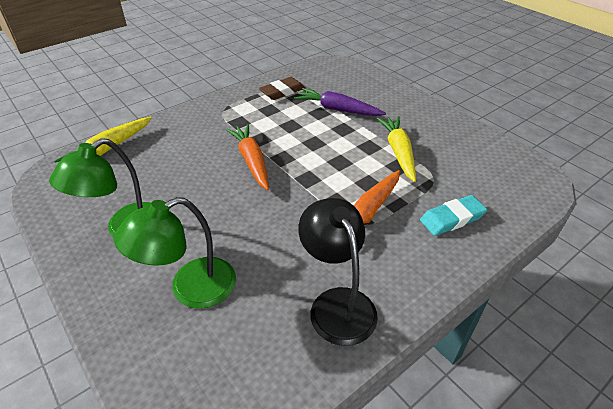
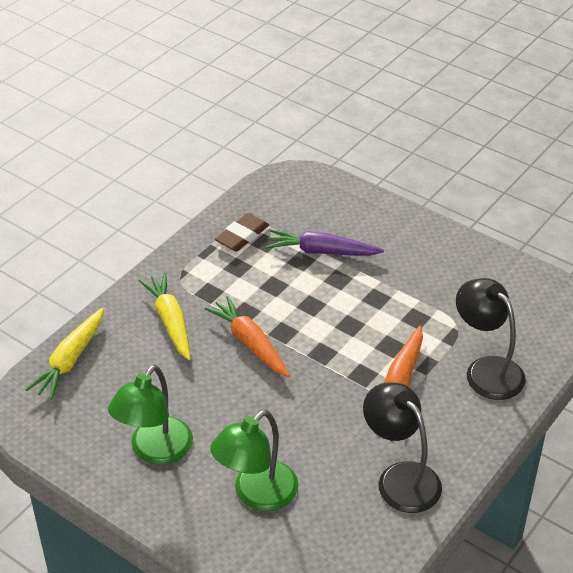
camera: 15 degrees left, 0 degrees up
(398, 152) = (411, 299): yellow carrot -> yellow carrot (170, 322)
(452, 218) = (486, 370): turquoise eraser -> black lamp

